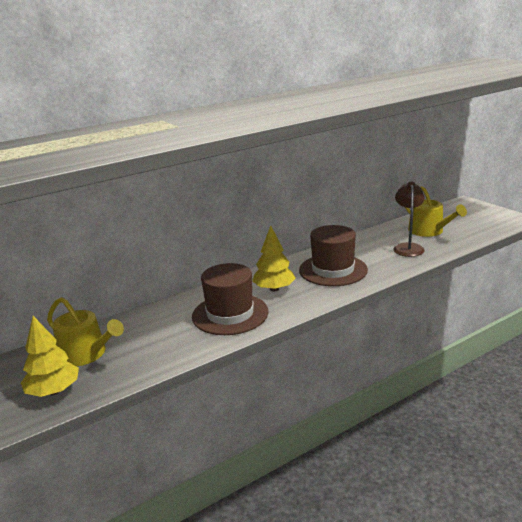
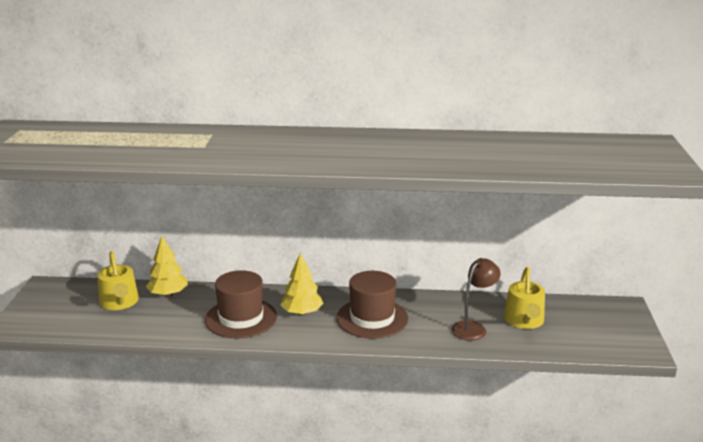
camera: 35 degrees right, 0 degrees up
(54, 391) = (72, 319): yellow tree -> yellow tree (168, 294)

